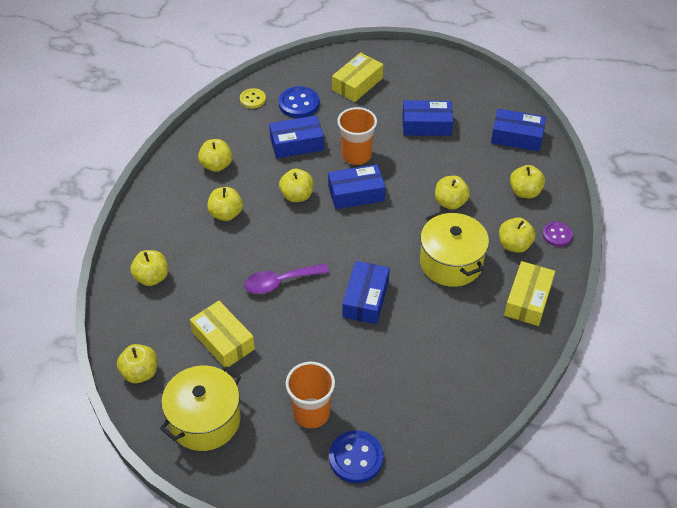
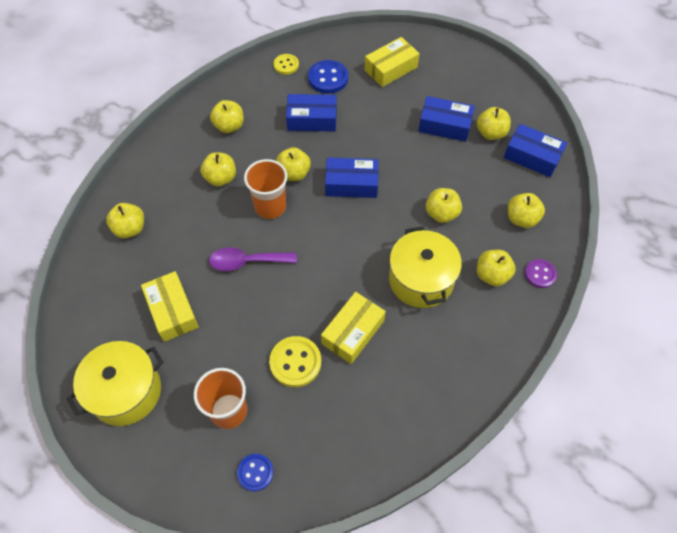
camera: 15 degrees right, 10 degrees up
(140, 373) = (85, 326): yellow apple -> yellow apple (491, 133)
(356, 155) = (365, 143): orange cup -> orange cup (270, 206)
(356, 458) = (255, 472): blue button -> blue button, size x0.64
(359, 358) = (295, 362): none -> yellow button
(365, 299) = (323, 299): blue box -> none
(528, 300) = (486, 340): yellow box -> yellow box (353, 332)

